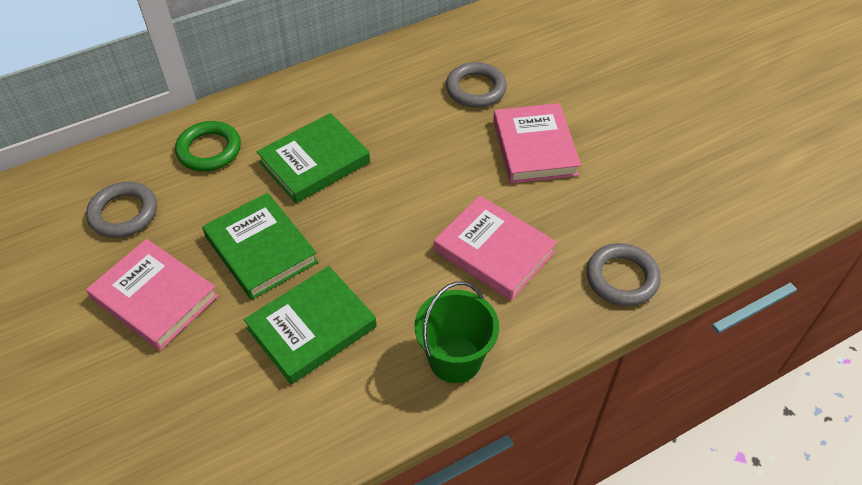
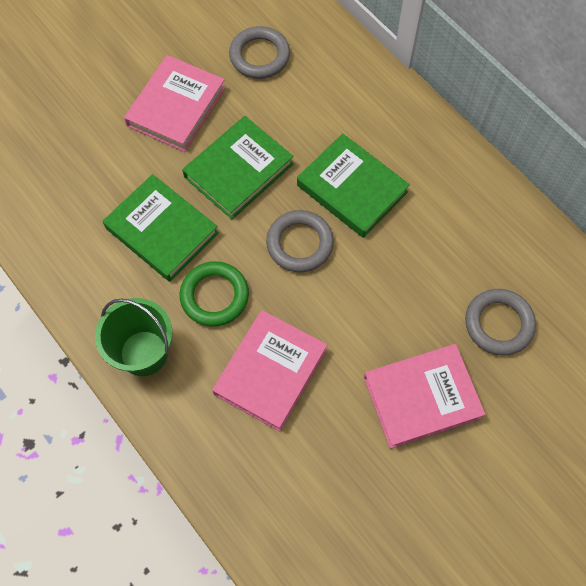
camera: 80 degrees right, 15 degrees up
(209, 150) = (347, 97): green ring -> green ring (214, 296)
(622, 278) = (257, 502): grey ring -> grey ring (299, 243)

